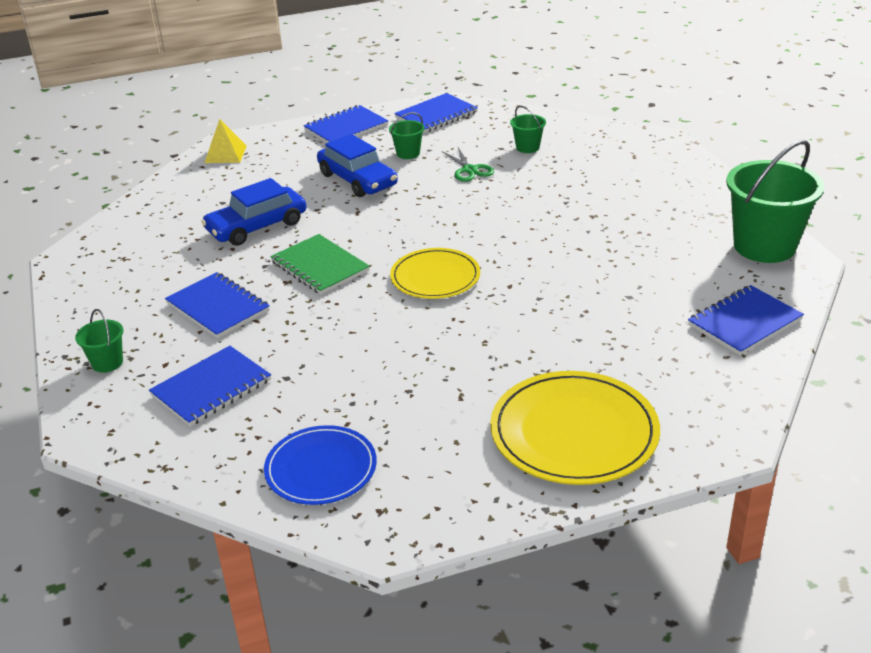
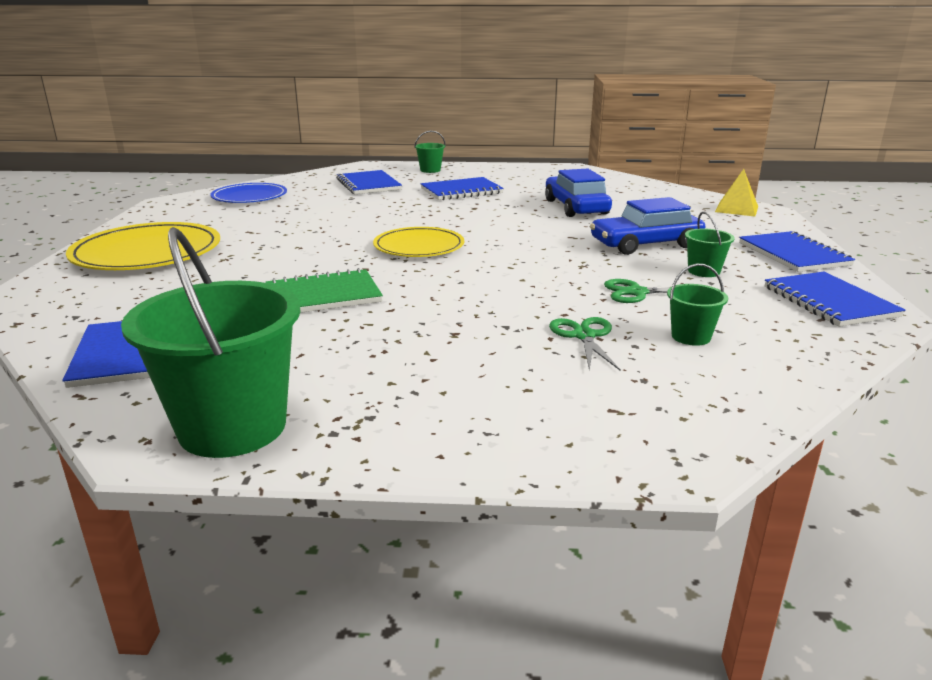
camera: 110 degrees right, 10 degrees down
(320, 266) = (485, 217): green notebook -> green notebook (323, 296)
(556, 176) = (584, 336): none -> green scissors

